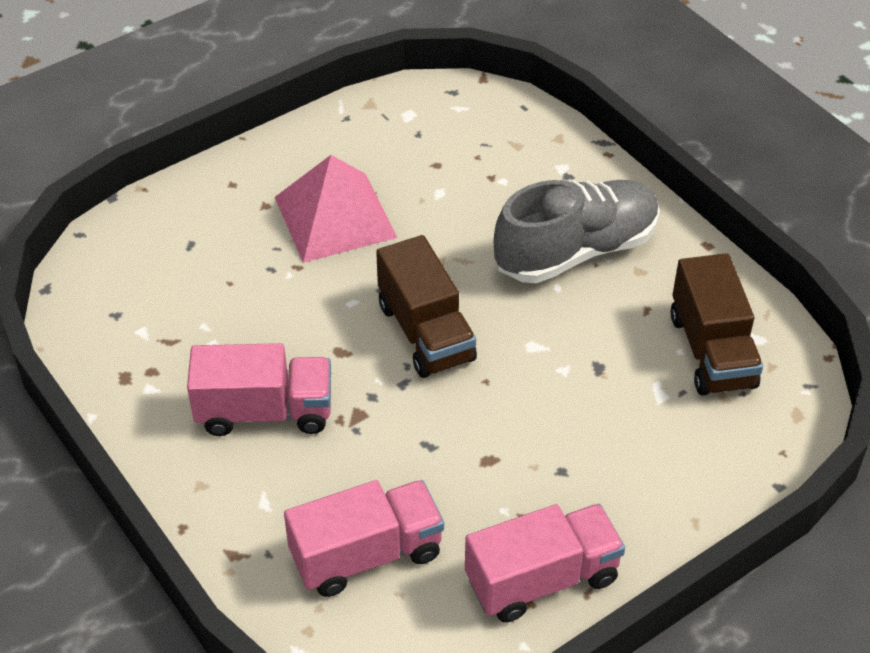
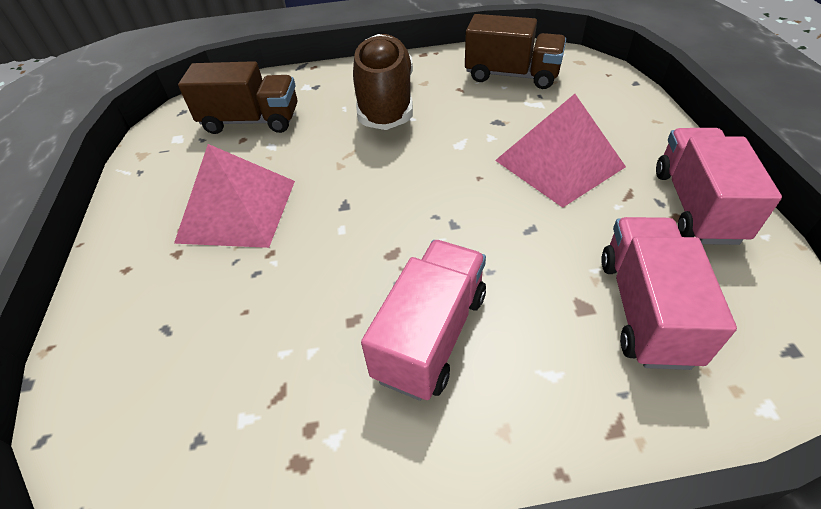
camera: 60 degrees left, 0 degrees up
(425, 332) = (408, 194): brown truck -> brown truck (251, 121)
(549, 443) = (559, 163): none -> pink pyramid
(576, 251) = (386, 101): grey shoe -> brown shoe

